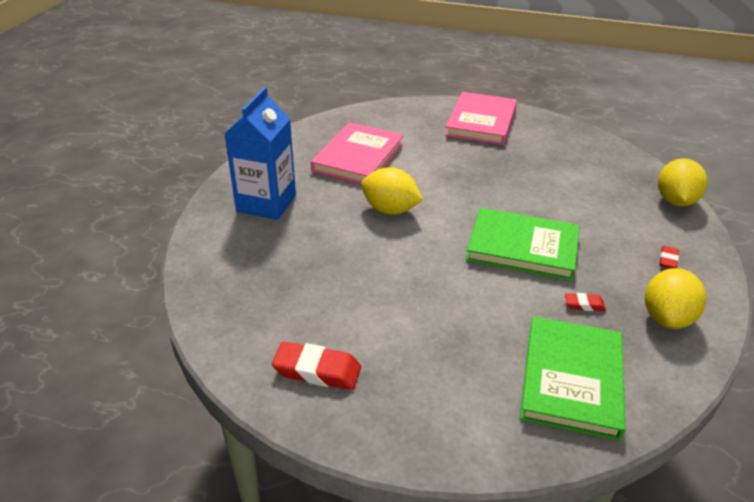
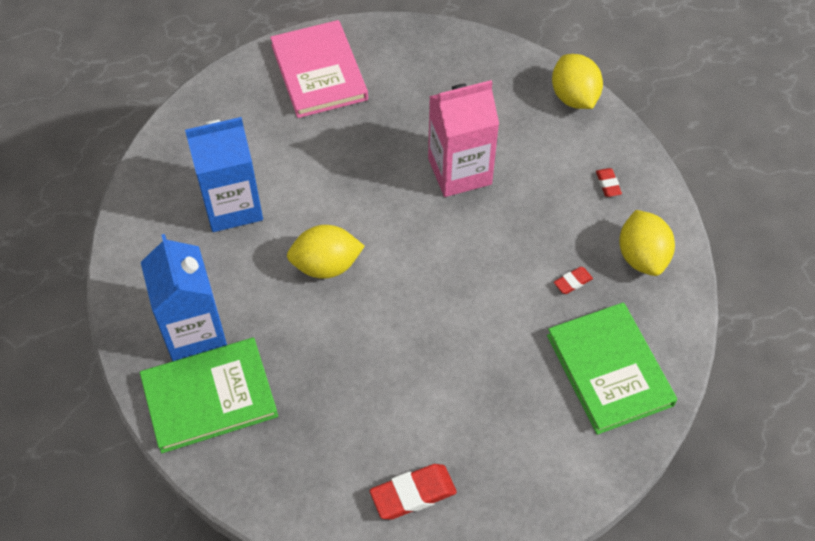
camera: 35 degrees left, 20 degrees up
(358, 157) = (232, 206): pink book -> blue carton
(522, 247) = (481, 242): green book -> green book (209, 397)
(540, 203) = (459, 171): none -> pink carton

